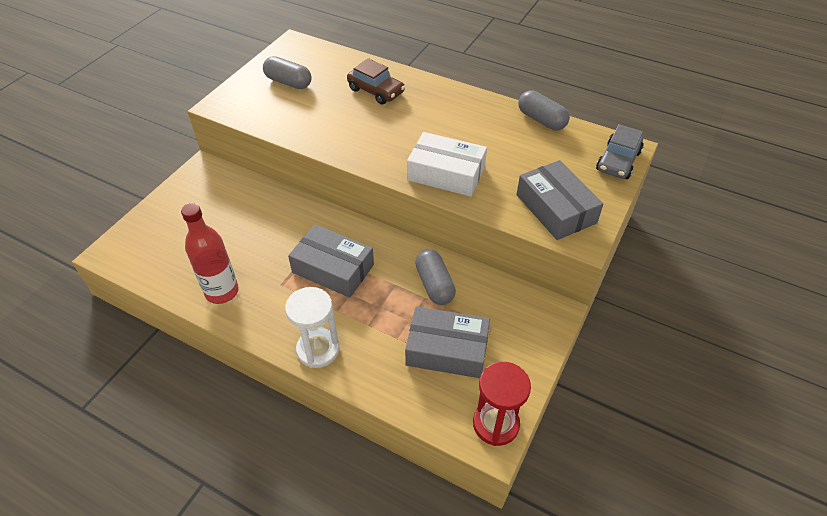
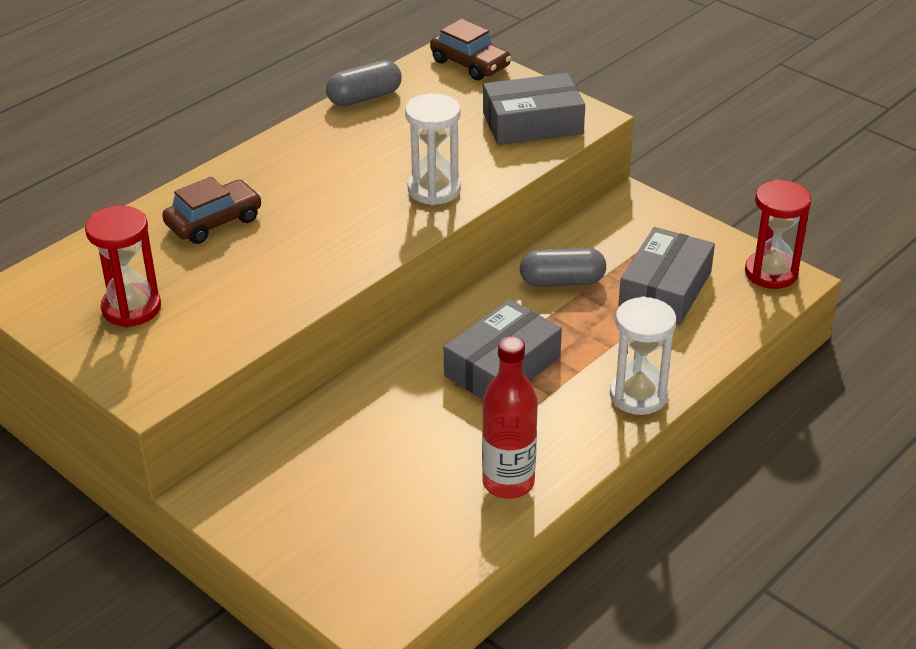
camera: 75 degrees left, 10 degrees down
(288, 82) = (131, 308): grey capsule -> red hourglass
(446, 173) = (434, 189): white box -> white hourglass
(618, 161) = (470, 64): grey car -> brown car

